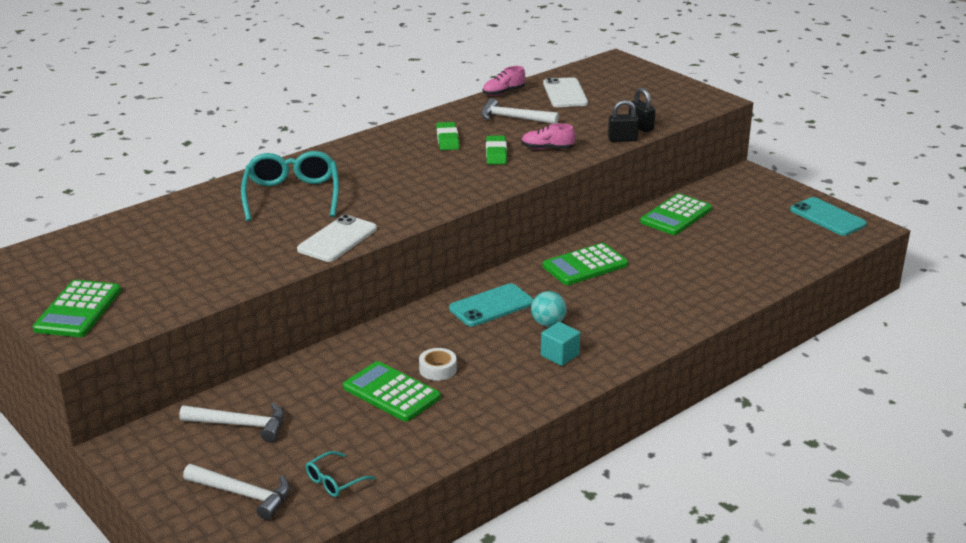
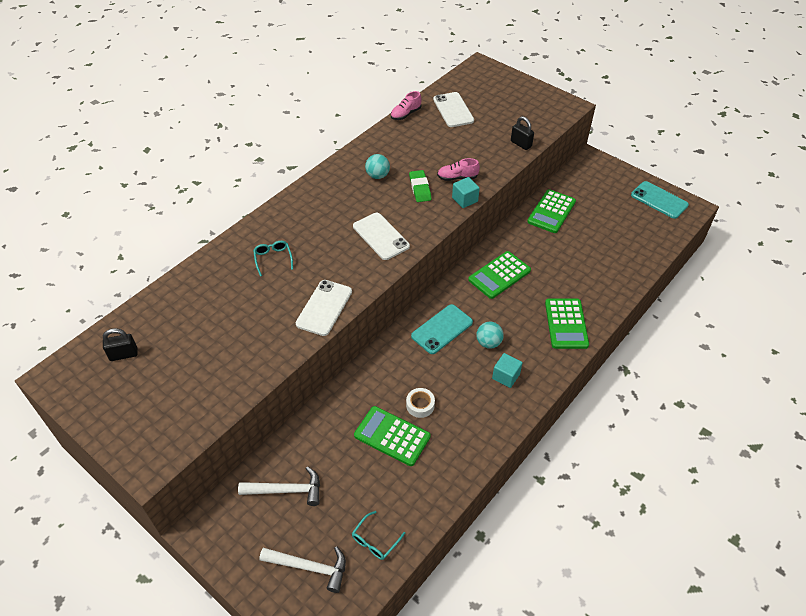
camera: 10 degrees left, 20 degrees up
(78, 310) = (137, 424): green calculator -> green calculator (566, 324)
(292, 195) = (273, 259): turquoise glasses -> turquoise glasses, size x0.48
(431, 188) = (381, 236): none -> white phone
(447, 139) = (377, 176): green eraser -> turquoise ball
(513, 118) = (421, 144): white hammer -> none
(549, 167) = (465, 199): none -> turquoise cube
(622, 139) = (511, 160): black padlock -> black padlock (123, 354)

